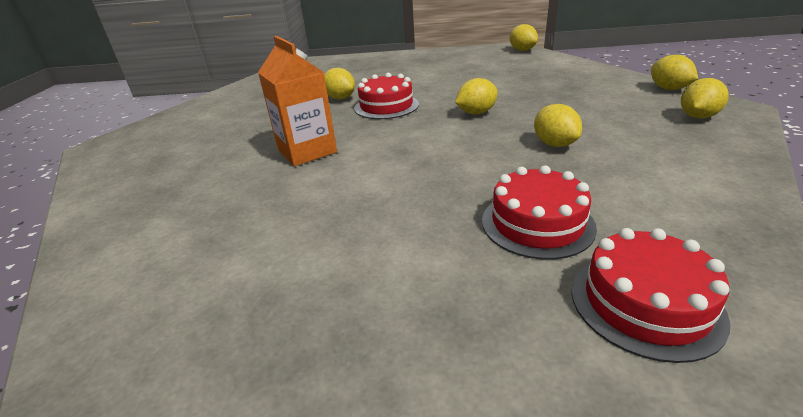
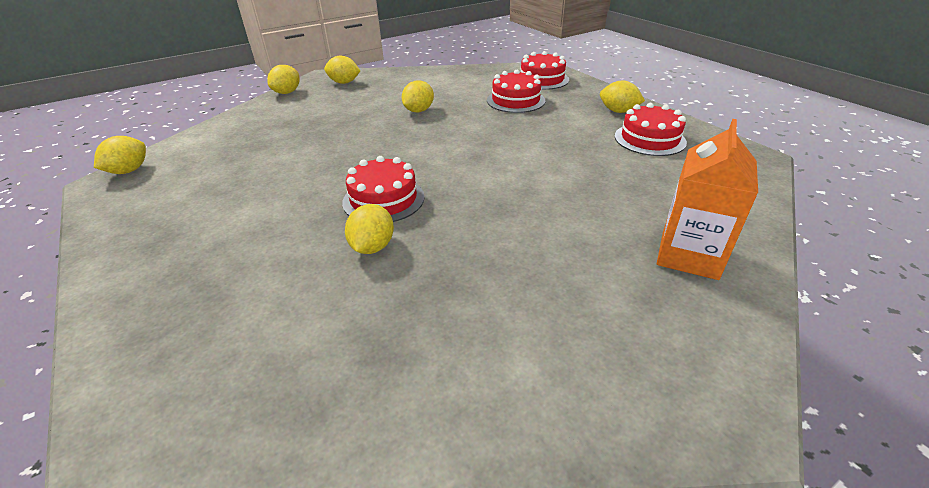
camera: 125 degrees left, 5 degrees up
(274, 290) = (649, 139): none -> red cake
(307, 151) = (523, 199): orange carton -> orange carton (689, 255)
(476, 113) = (376, 147): yellow lemon -> yellow lemon (618, 111)

